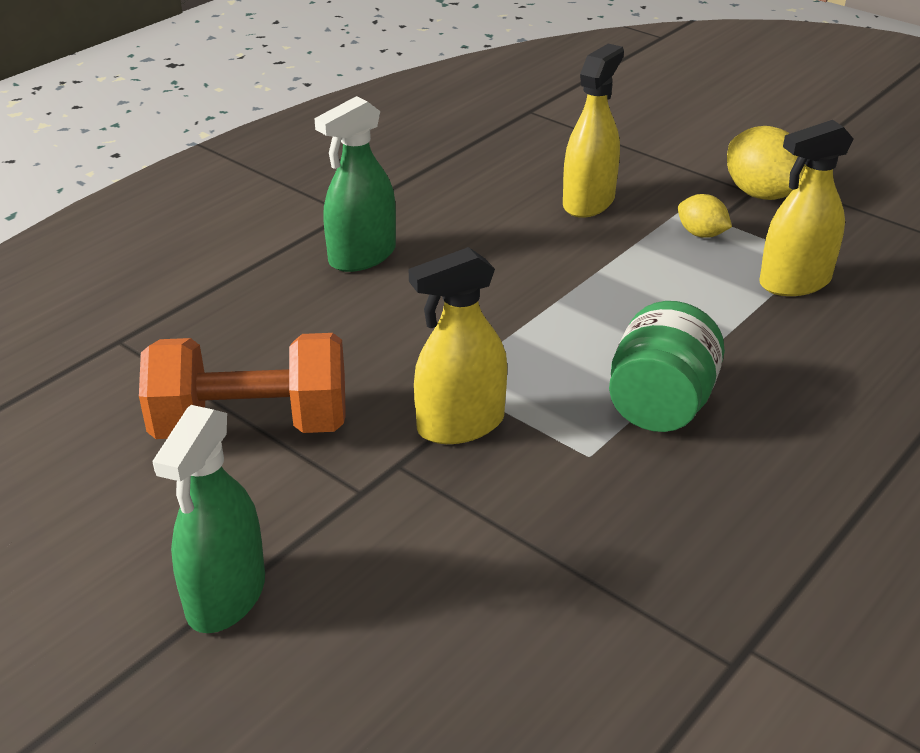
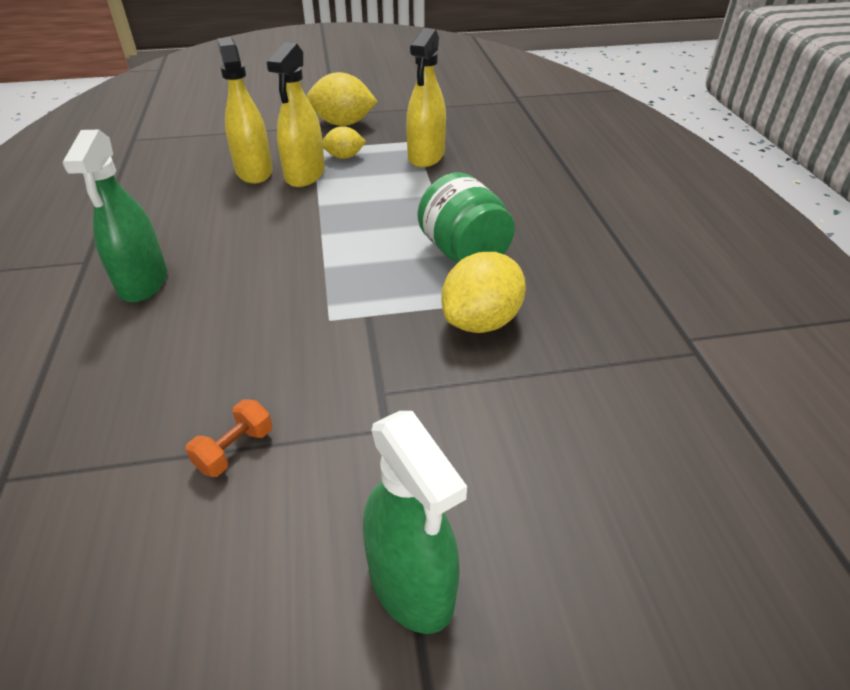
camera: 50 degrees left, 5 degrees up
(251, 425) = (235, 450): orange dumbbell -> orange dumbbell, size x0.41
(460, 424) = (379, 339): yellow spray bottle -> yellow spray bottle (305, 175)
(569, 475) = (481, 321): none -> yellow lemon

